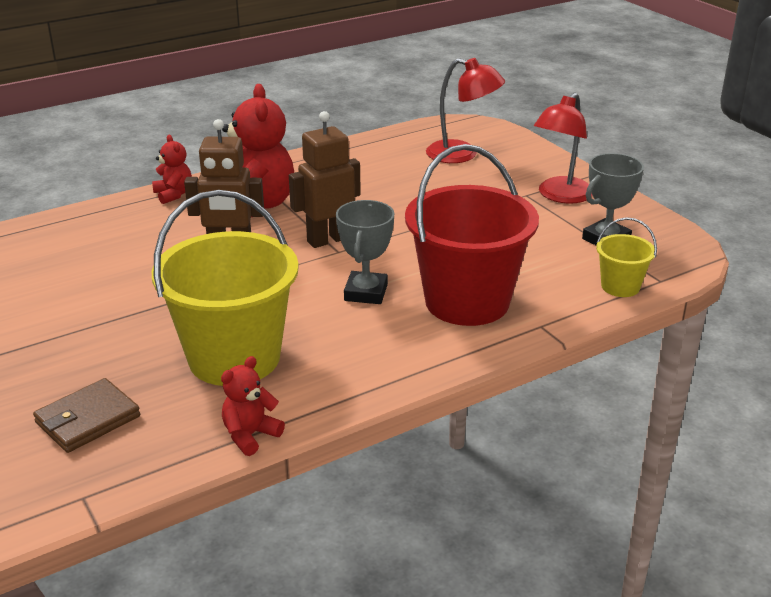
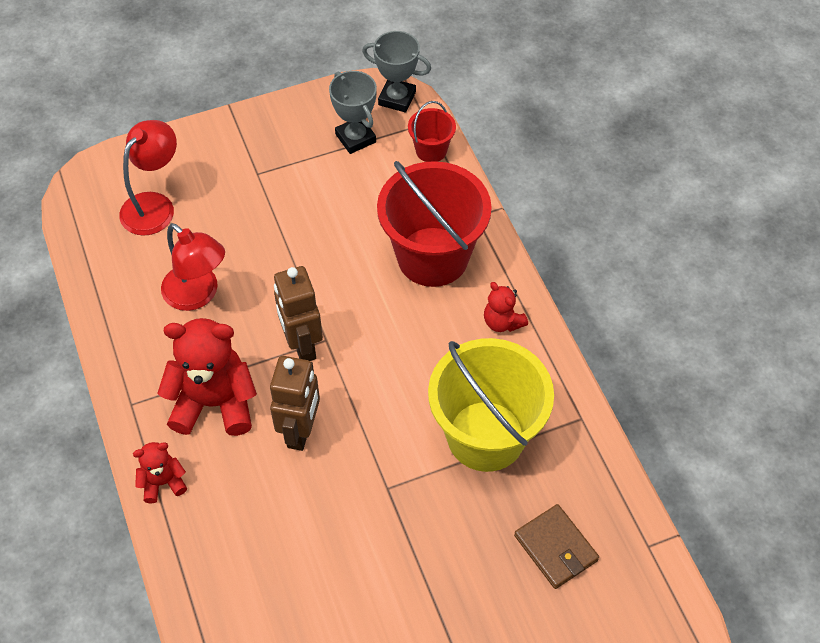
camera: 80 degrees left, 25 degrees up
(250, 435) = (589, 429): red teddy bear -> red teddy bear (502, 322)
(365, 292) = (403, 327): grey trophy -> grey trophy (397, 98)
(560, 196) = (268, 149): red lamp -> red lamp (198, 295)
(620, 286) = (431, 150): yellow bucket -> red bucket

